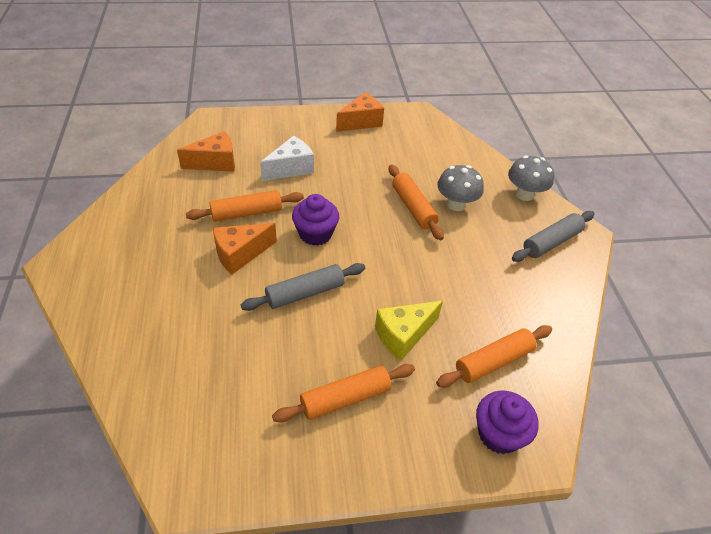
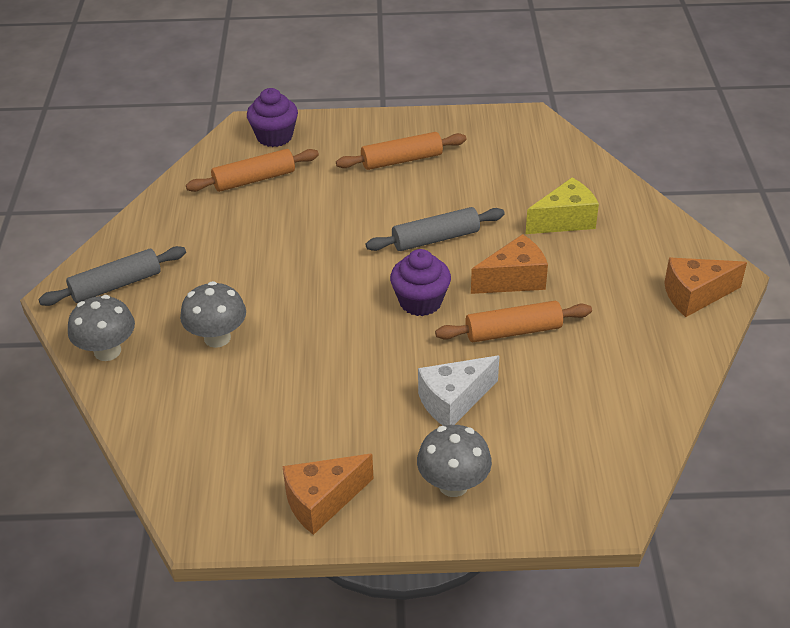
camera: 170 degrees left, 5 degrees down
(215, 163) = (574, 414): orange cheese -> orange cheese (695, 295)
(292, 129) = (453, 485): none -> grey mushroom
(403, 335) = (336, 201): yellow cheese -> yellow cheese (565, 221)
(413, 207) = (280, 335): orange rolling pin -> none

